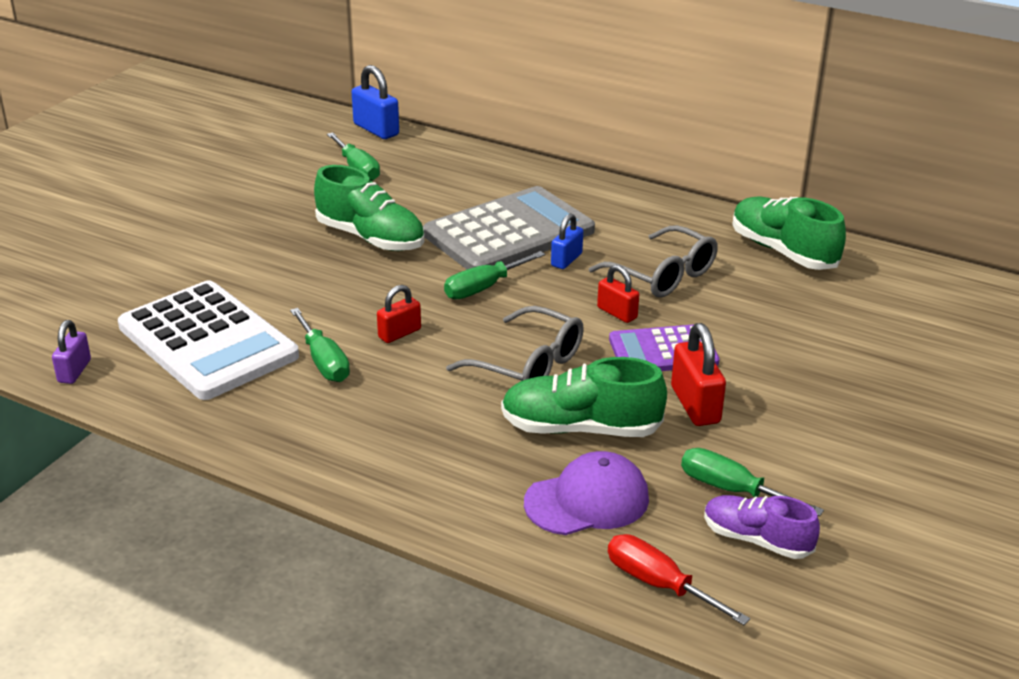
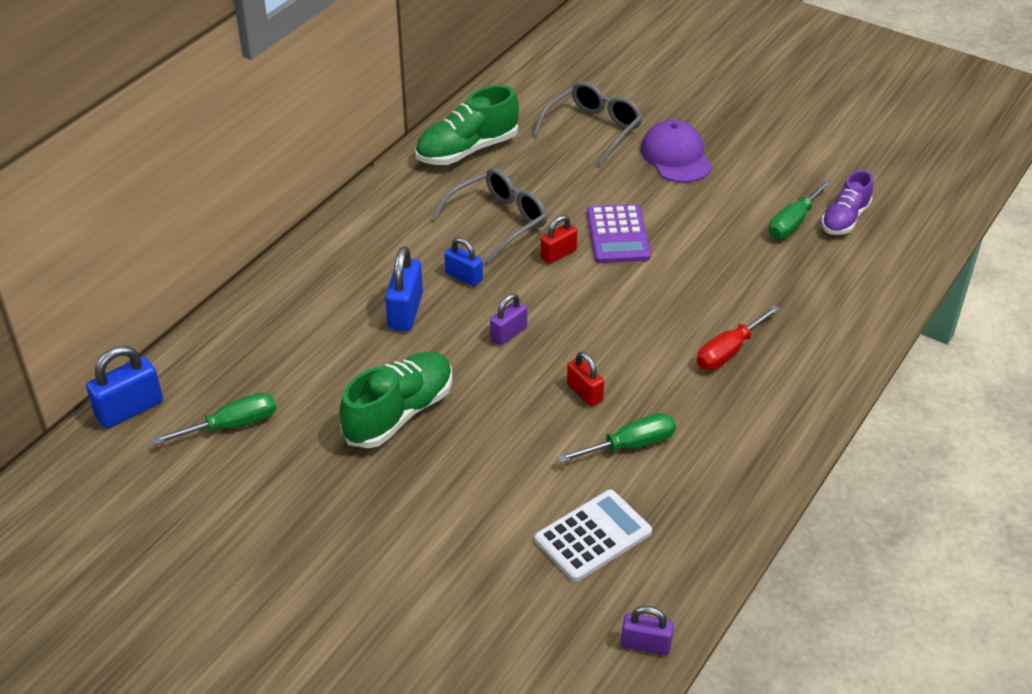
camera: 85 degrees left, 10 degrees up
(208, 341) = (593, 536): white calculator -> white calculator, size x0.58
(484, 288) = (508, 333): green screwdriver -> purple padlock
(508, 233) = (405, 311): grey calculator -> blue padlock
(528, 364) = (636, 312): grey glasses -> grey glasses (593, 129)
(580, 428) = (725, 289): green shoe -> none
(587, 500) = (813, 293): purple cap -> purple cap (676, 156)
(659, 584) = (896, 268): red screwdriver -> red screwdriver (728, 351)
(695, 405) = (692, 227): red padlock -> none

